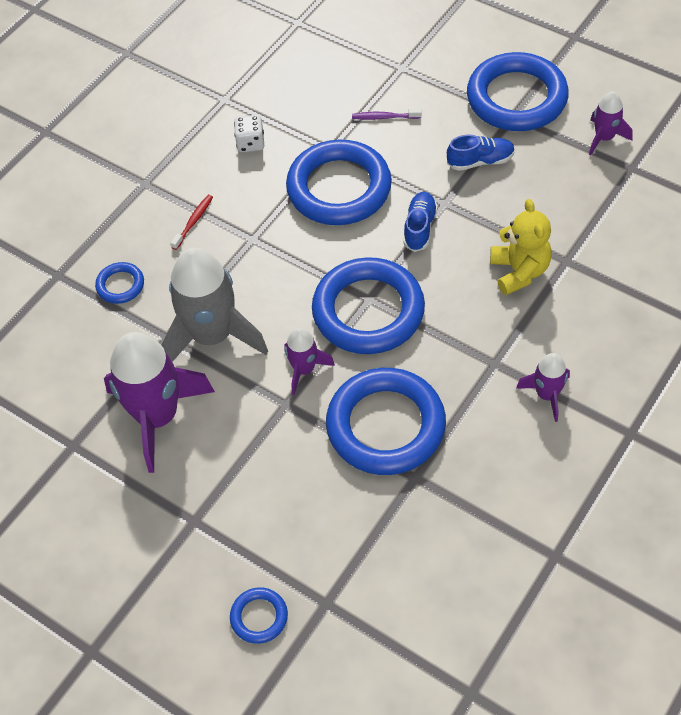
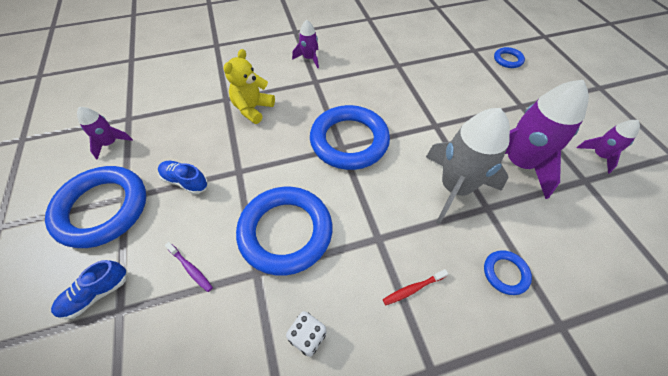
camera: 145 degrees left, 0 degrees up
(304, 369) = (412, 135): purple rocket -> purple rocket (599, 155)
(385, 426) = (392, 88): blue ring -> none
(419, 228) = (270, 166): blue shoe -> blue shoe (96, 294)

